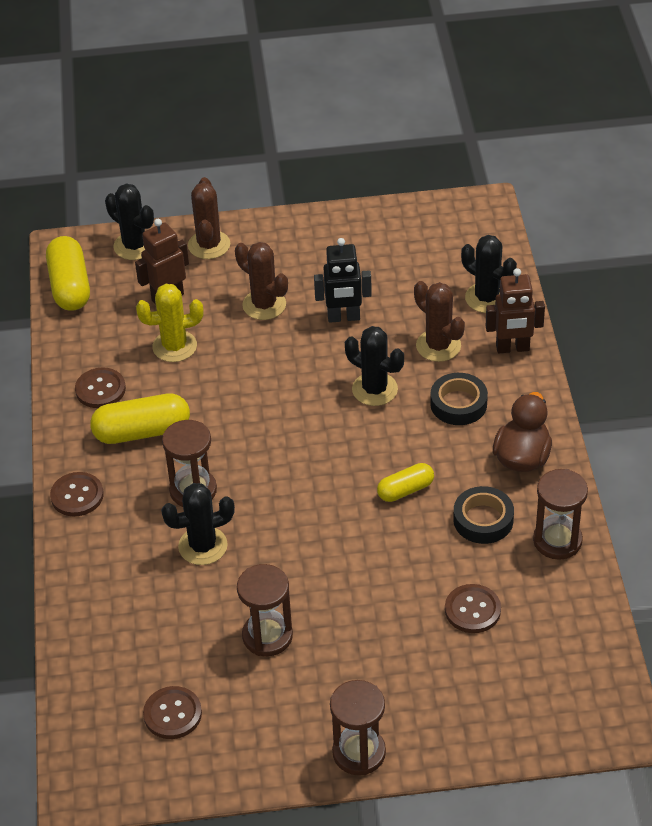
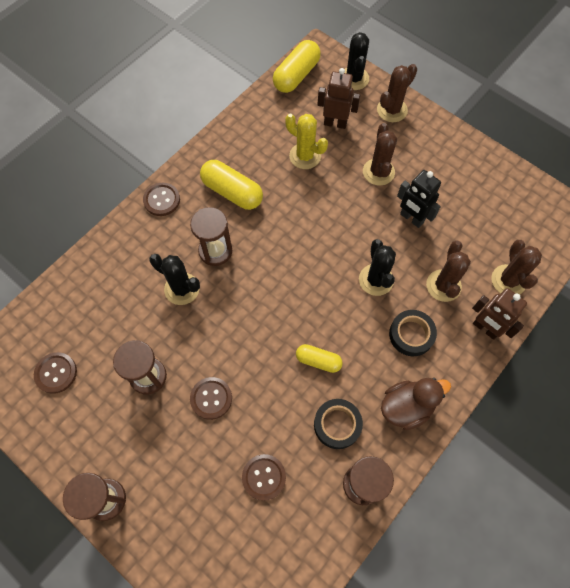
camera: 45 degrees right, 20 degrees up
(100, 389) = (242, 148): brown button -> brown button (211, 398)
(487, 298) = (508, 280): black cactus -> brown cactus

